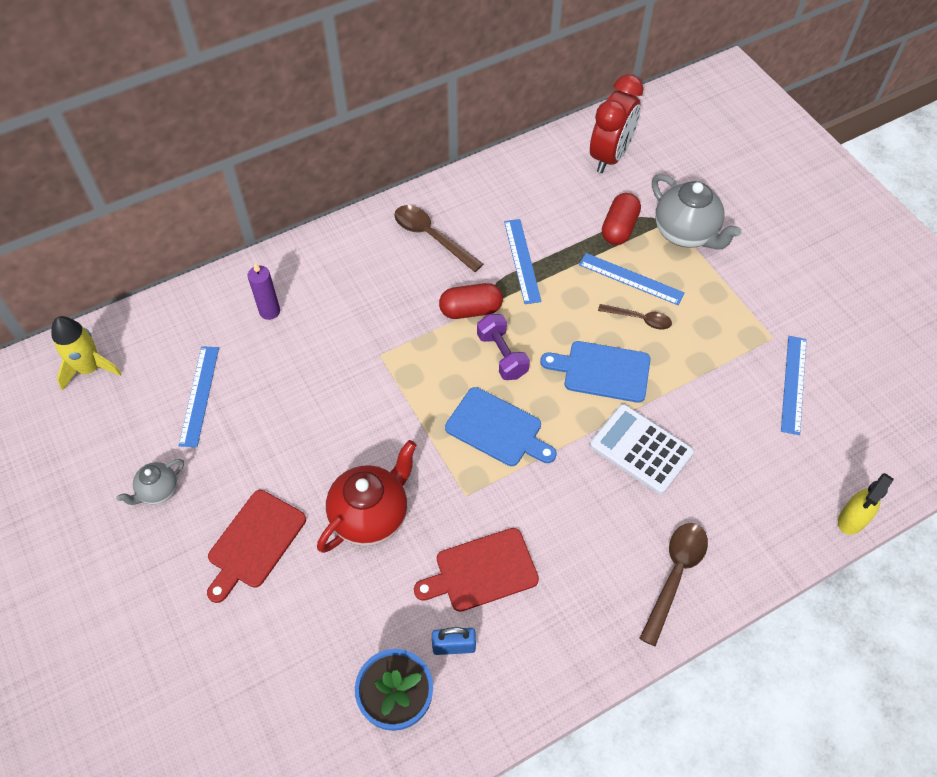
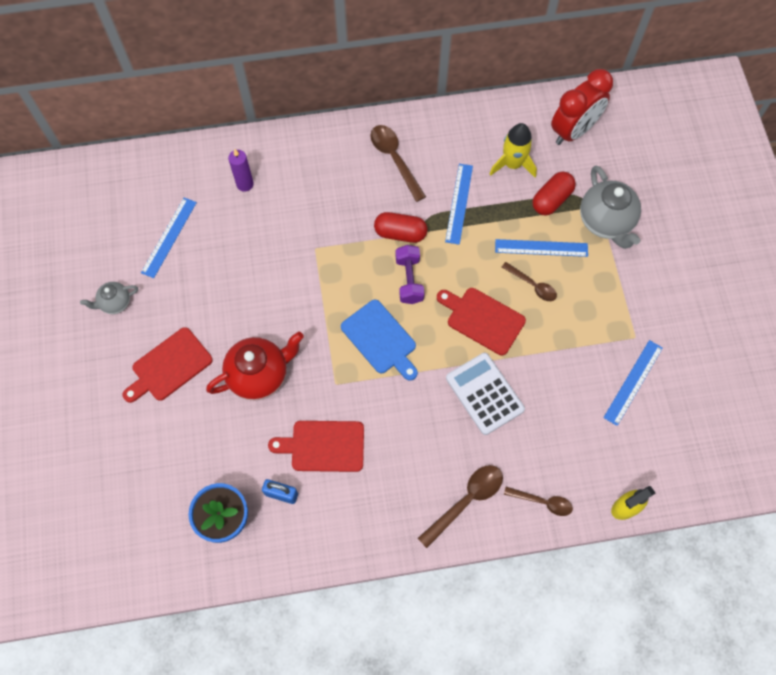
camera: 20 degrees right, 10 degrees up
(89, 368) = (97, 188): yellow rocket -> yellow rocket (512, 164)
(602, 371) = (483, 320): blue cutting board -> red cutting board
(631, 279) = (541, 248): blue ruler -> blue ruler turned 45 degrees counterclockwise
(760, 545) = (542, 502): none -> brown spoon

